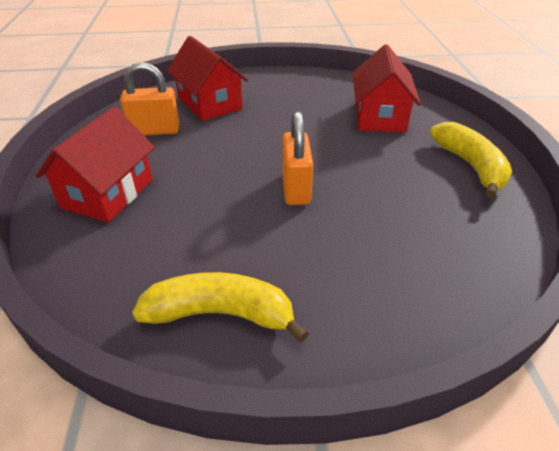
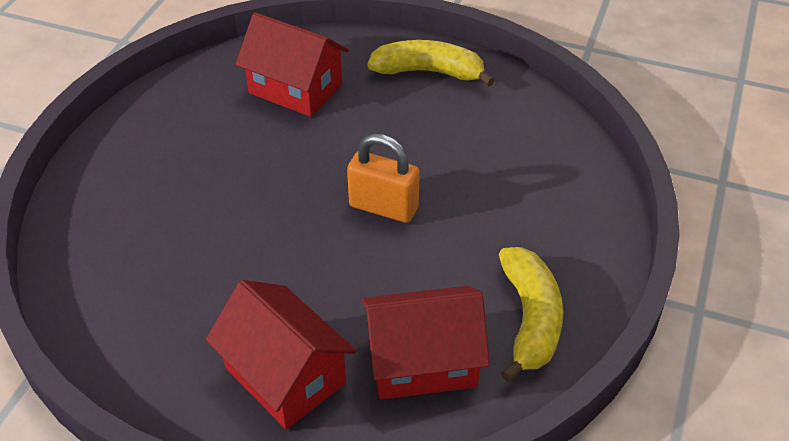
camera: 65 degrees left, 5 degrees up
(155, 131) = (165, 300): orange padlock -> none
(209, 103) = (136, 224): red house -> red house (422, 362)
(220, 314) = (530, 319): yellow banana -> yellow banana turned 150 degrees clockwise

